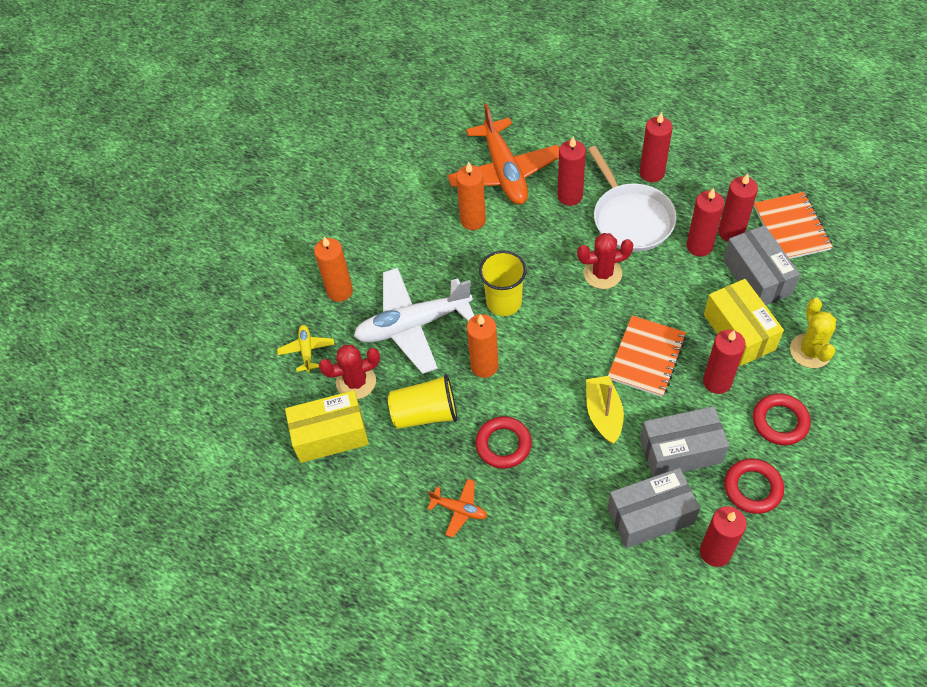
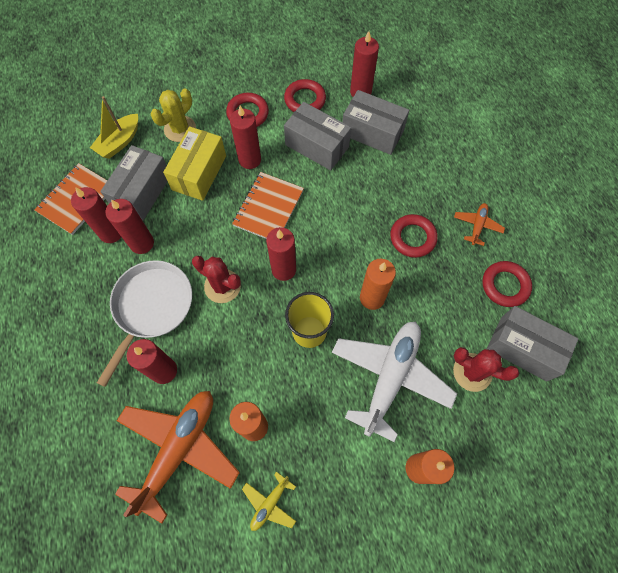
camera: 140 degrees left, 10 degrees up
(307, 351) = (489, 436): yellow plane -> yellow plane (270, 503)
(330, 435) = (523, 348): yellow box -> grey box
(387, 475) = (505, 285): none -> red ring
(413, 325) = (390, 378): white plane -> white plane turned 90 degrees counterclockwise
(425, 413) = (443, 303): yellow cup -> none
(459, 509) = (477, 226): orange plane -> orange plane turned 45 degrees clockwise
(603, 414) = (333, 201): yellow boat -> yellow boat (119, 142)
(646, 357) = (268, 208): orange notebook -> orange notebook turned 45 degrees counterclockwise
(652, 173) = (88, 328): red candle -> red candle (283, 269)

